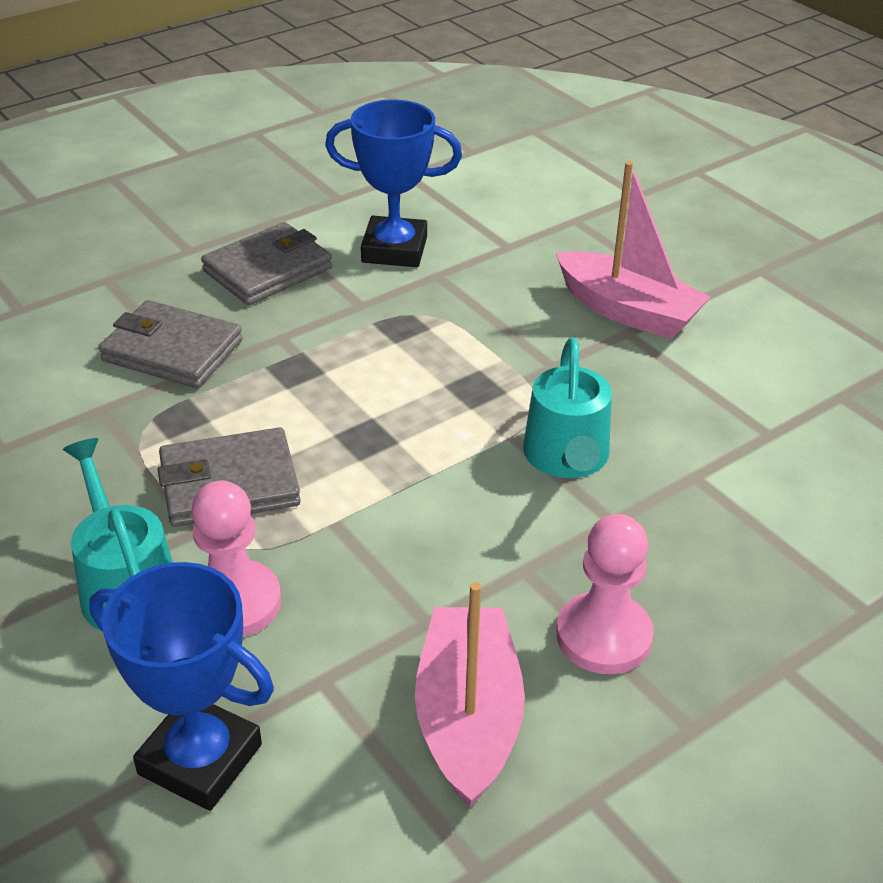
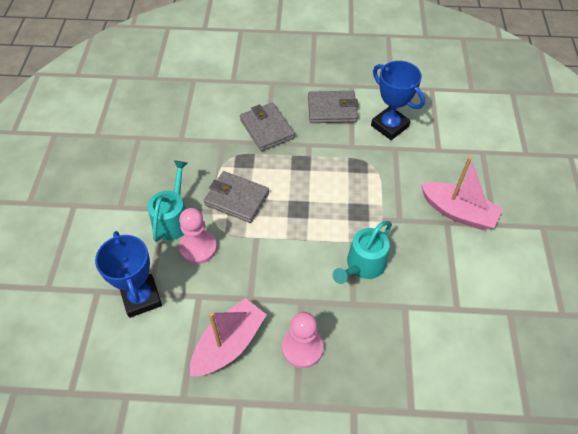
camera: 40 degrees right, 15 degrees up
(628, 311) = (458, 212): pink boat -> pink boat turned 45 degrees counterclockwise

